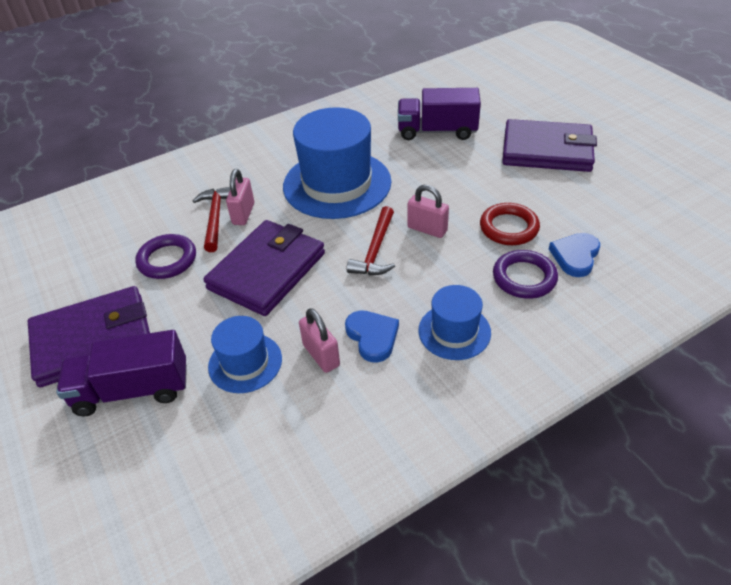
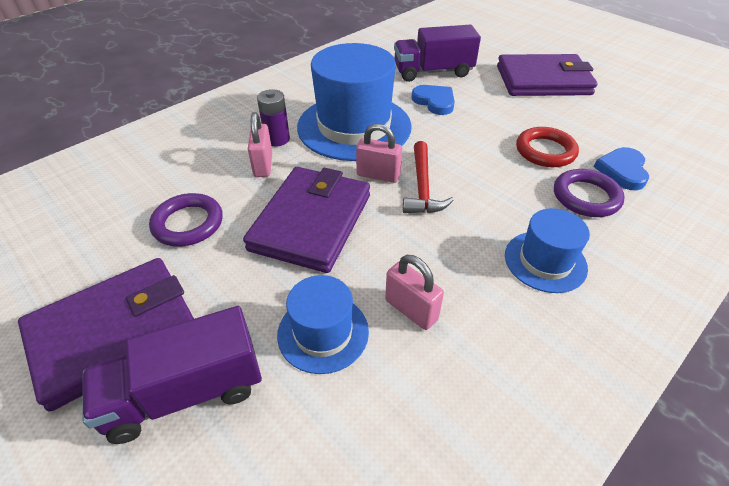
camera: 15 degrees left, 0 degrees up
(215, 218) = (232, 172): red hammer -> none
(263, 190) = (277, 139): none -> purple battery
(372, 337) = (460, 280): blue heart -> blue heart (434, 102)
(427, 229) = (466, 160): pink padlock -> pink padlock (378, 175)

